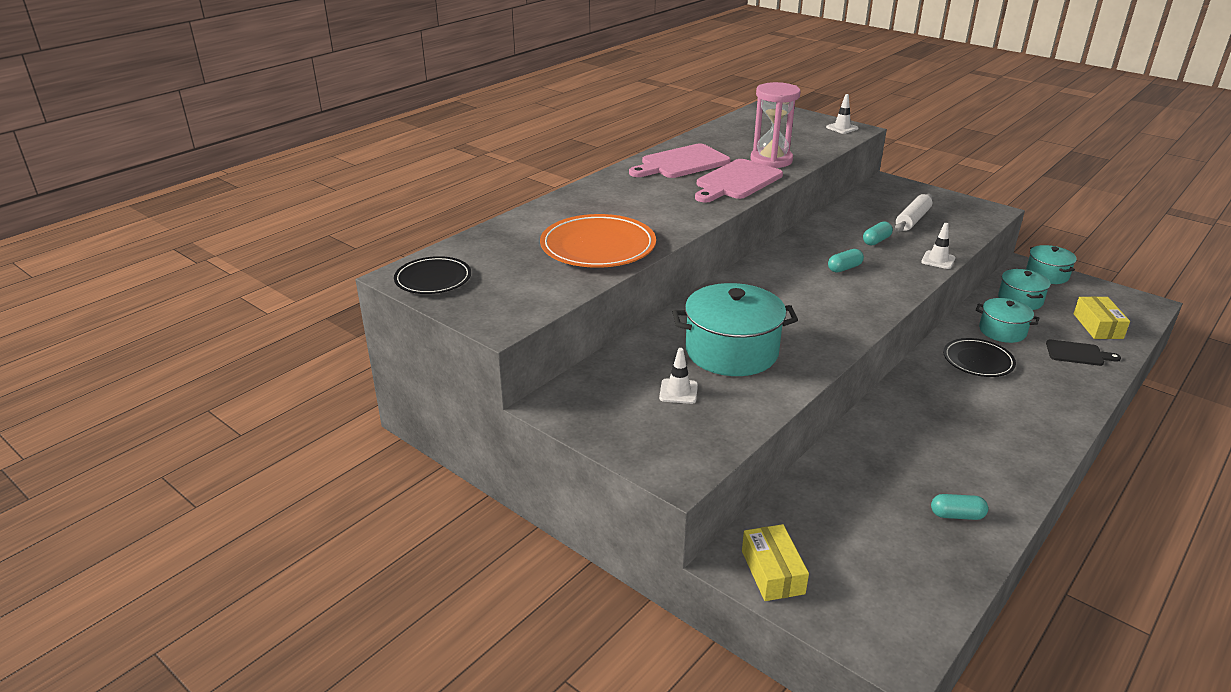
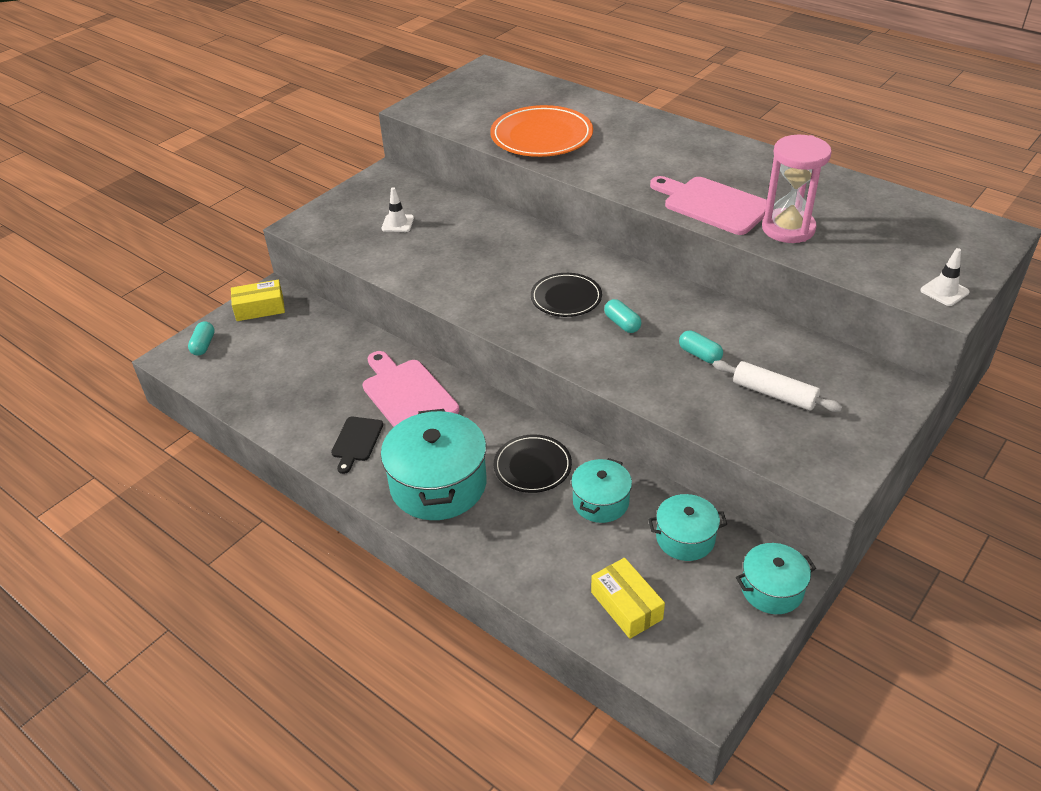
camera: 90 degrees right, 10 degrees up
(433, 279) = (481, 79): black plate -> black plate (566, 298)
(682, 163) = (756, 171): pink cutting board -> pink cutting board (407, 395)
(731, 351) = (454, 248): turquoise pot -> turquoise pot (438, 484)
(938, 260) = (657, 399): white traffic cone -> none
(957, 515) = (296, 407): turquoise capsule -> turquoise capsule (203, 345)
(1077, 353) = (554, 562): black cutting board -> black cutting board (356, 441)
(1098, 326) = (626, 605): yellow box -> yellow box turned 60 degrees clockwise

